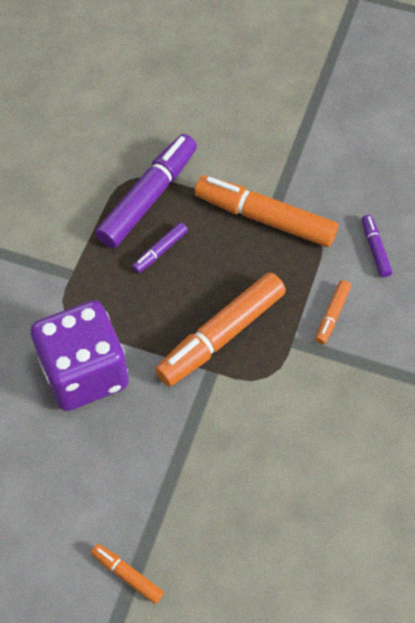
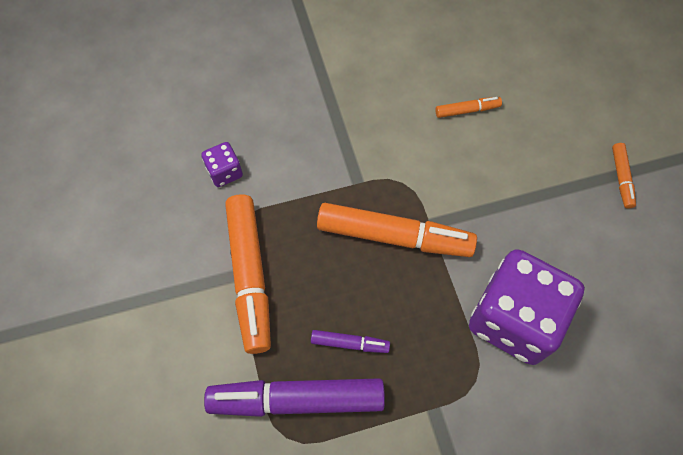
camera: 125 degrees left, 5 degrees up
(332, 315) = (313, 169): orange marker -> orange marker (467, 110)
(375, 249) = (225, 172): purple marker -> purple dice

